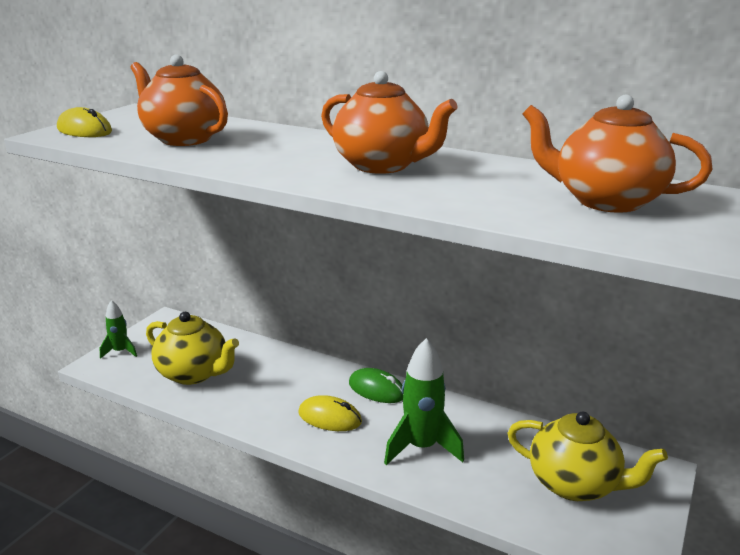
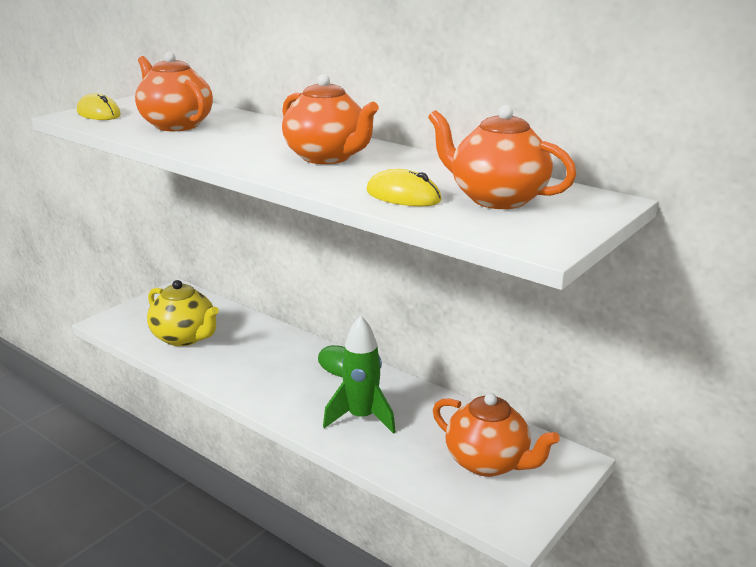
camera: 10 degrees right, 0 degrees up
(120, 352) = (128, 314): green rocket -> none
(329, 418) = (290, 385): yellow mouse -> yellow mouse (403, 196)
(575, 484) = (488, 462): yellow teapot -> orange teapot

